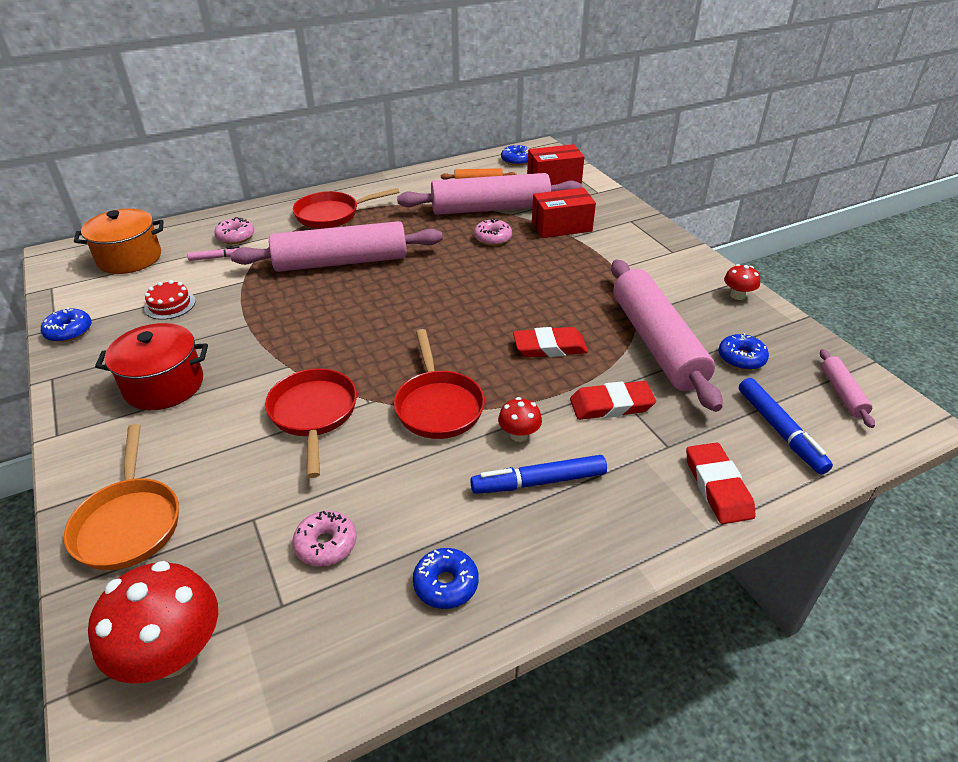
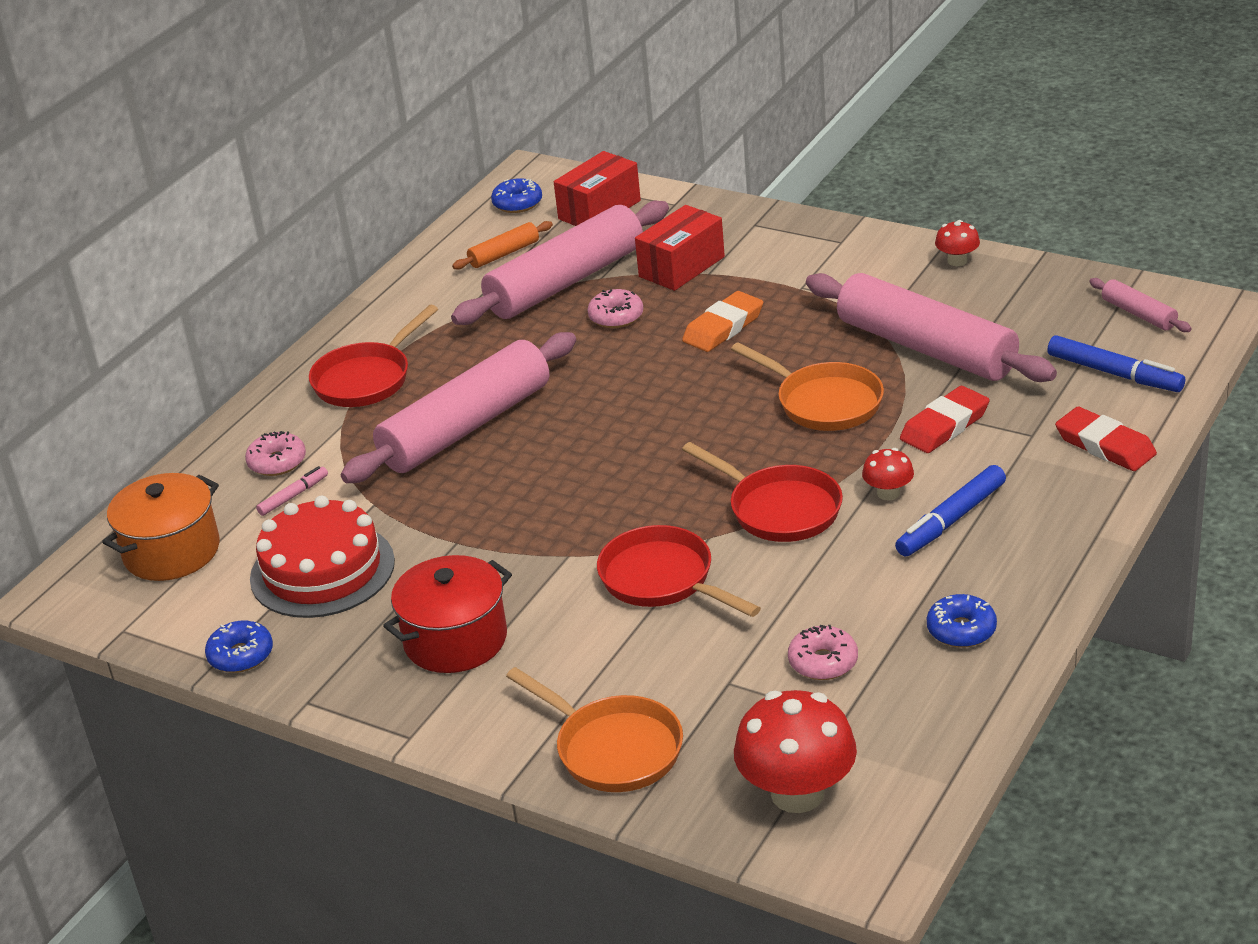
camera: 30 degrees left, 5 degrees down
(170, 305) = (322, 570): red cake -> red cake, size x2.01
(544, 271) = (723, 327): none -> orange eraser
(550, 347) = (824, 402): red eraser -> orange pan
(741, 358) = (1021, 324): blue donut -> none

